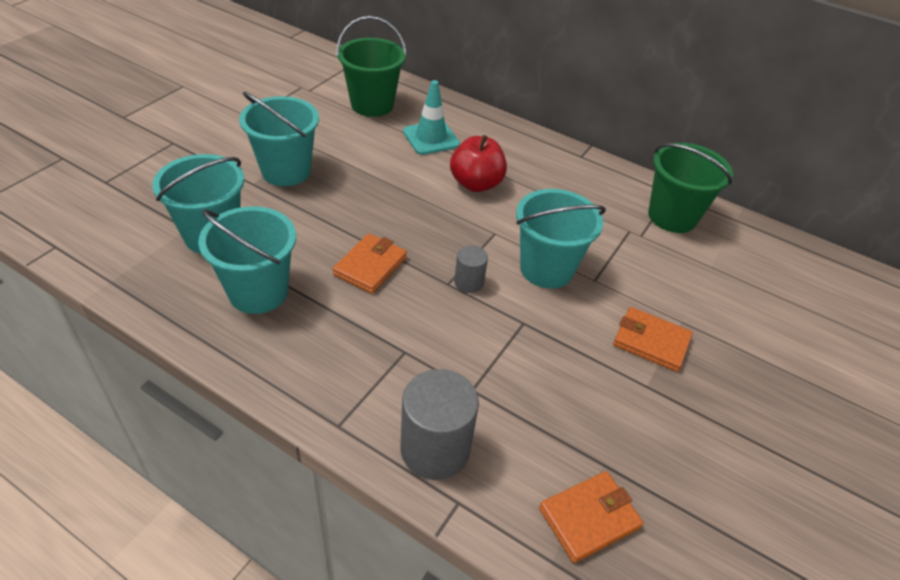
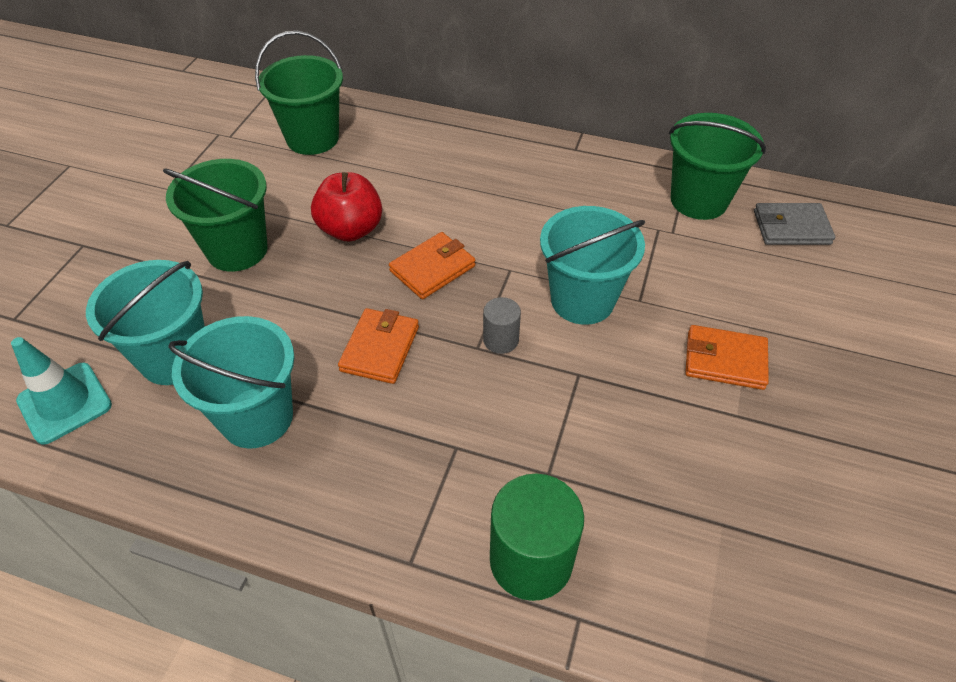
camera: 10 degrees left, 5 degrees up
(286, 171) = (237, 250): turquoise bucket -> green bucket
(431, 138) = (396, 166): turquoise traffic cone -> turquoise traffic cone (64, 403)
(435, 449) = (531, 560): grey cylinder -> green cylinder
(476, 184) = (468, 212): red apple -> red apple (351, 229)
(589, 518) = (727, 594): orange wallet -> orange wallet (432, 268)
(746, 255) = (791, 228): none -> grey wallet

